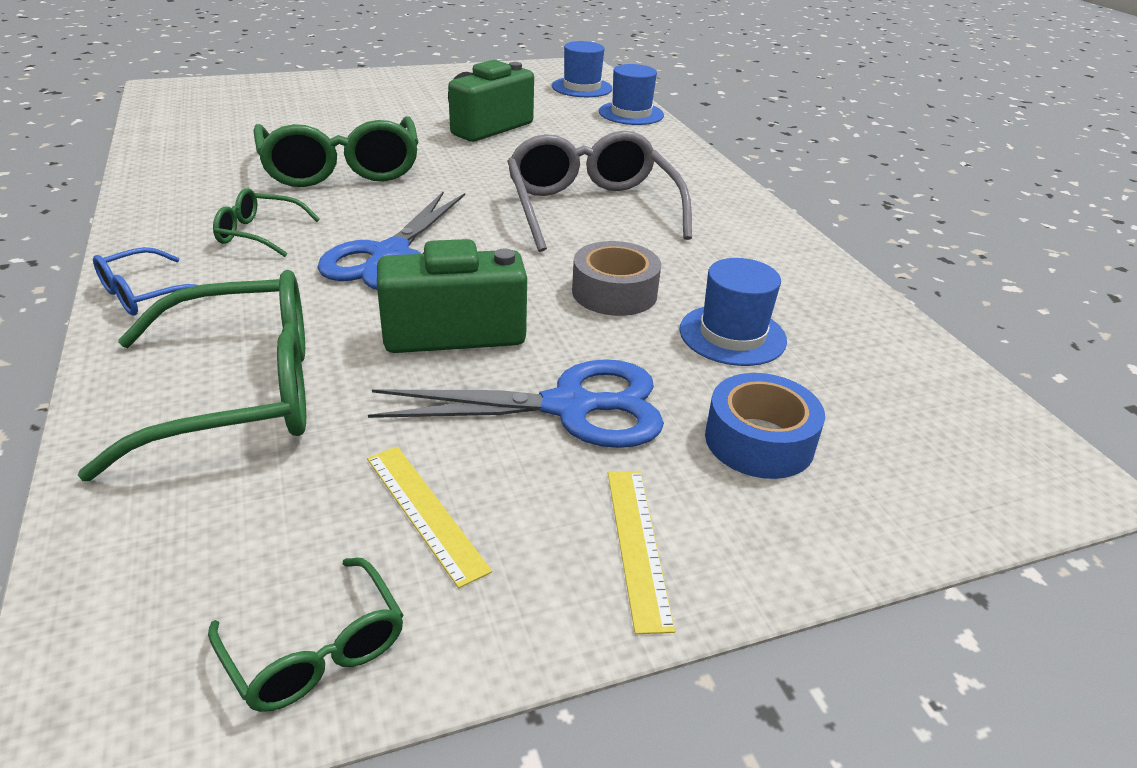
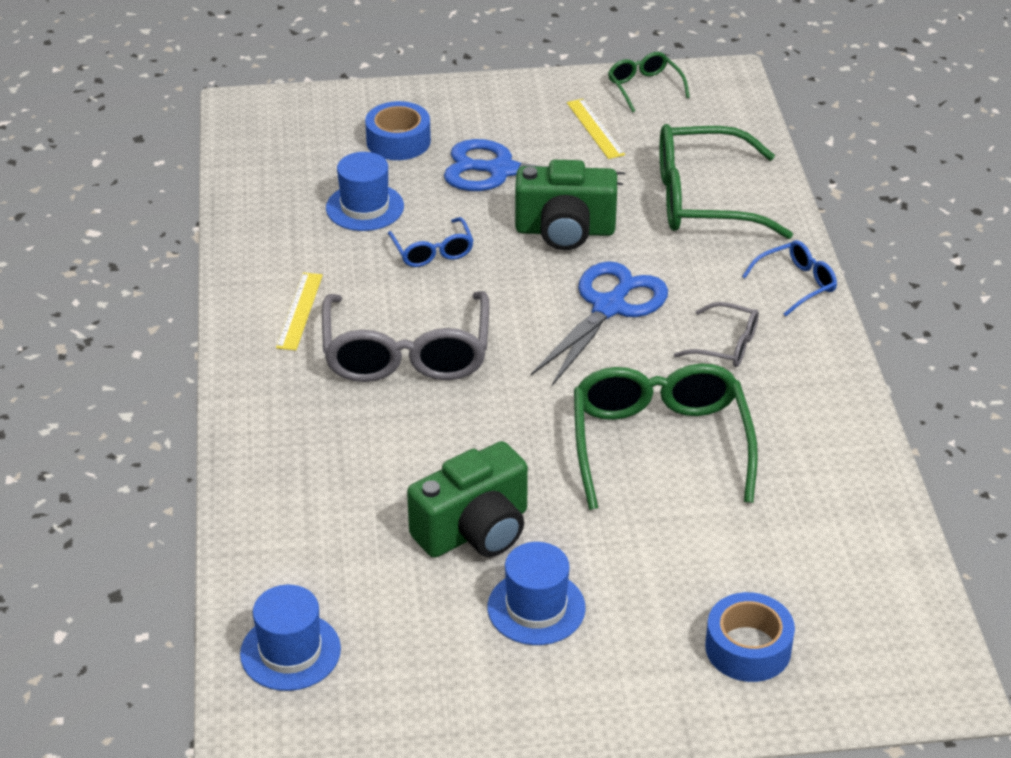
camera: 165 degrees left, 5 degrees up
(258, 233) = (726, 345): green glasses -> grey glasses
(291, 95) = (748, 648): none -> blue tape
(614, 292) = (432, 252): grey tape -> blue glasses
(631, 113) = (257, 555): blue hat -> blue hat (536, 608)
(638, 545) = (493, 105): yellow ruler -> yellow ruler (299, 311)

